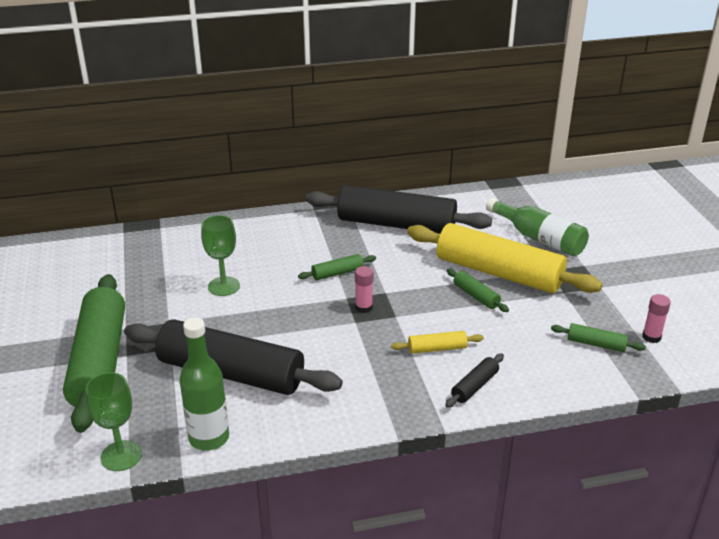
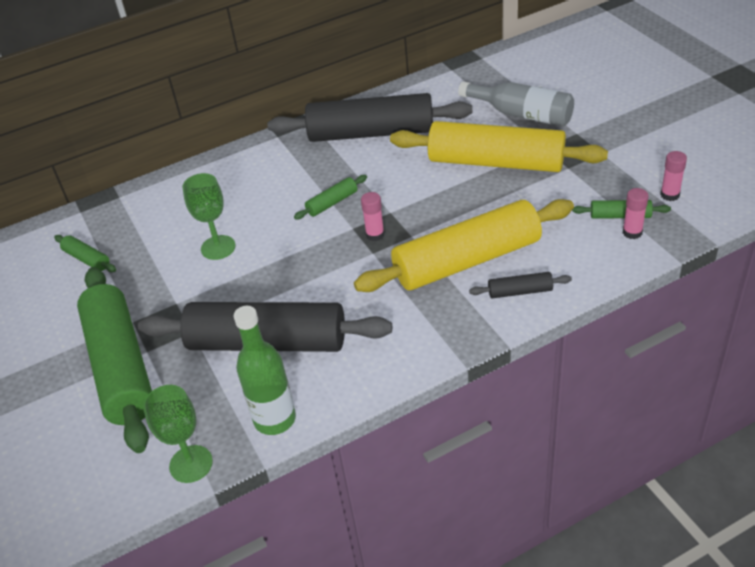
camera: 10 degrees left, 10 degrees up
(437, 348) = (467, 260): yellow rolling pin -> yellow rolling pin, size x2.45
(474, 386) = (520, 291): black rolling pin -> black rolling pin turned 60 degrees clockwise
(476, 296) = (483, 193): green rolling pin -> green rolling pin (87, 259)
(539, 238) = (521, 114): green bottle -> grey bottle
(602, 361) = (632, 232): none -> pink glue stick

